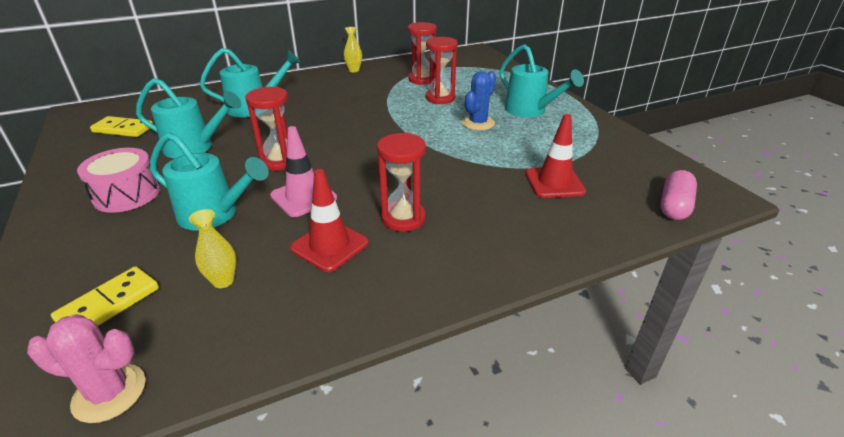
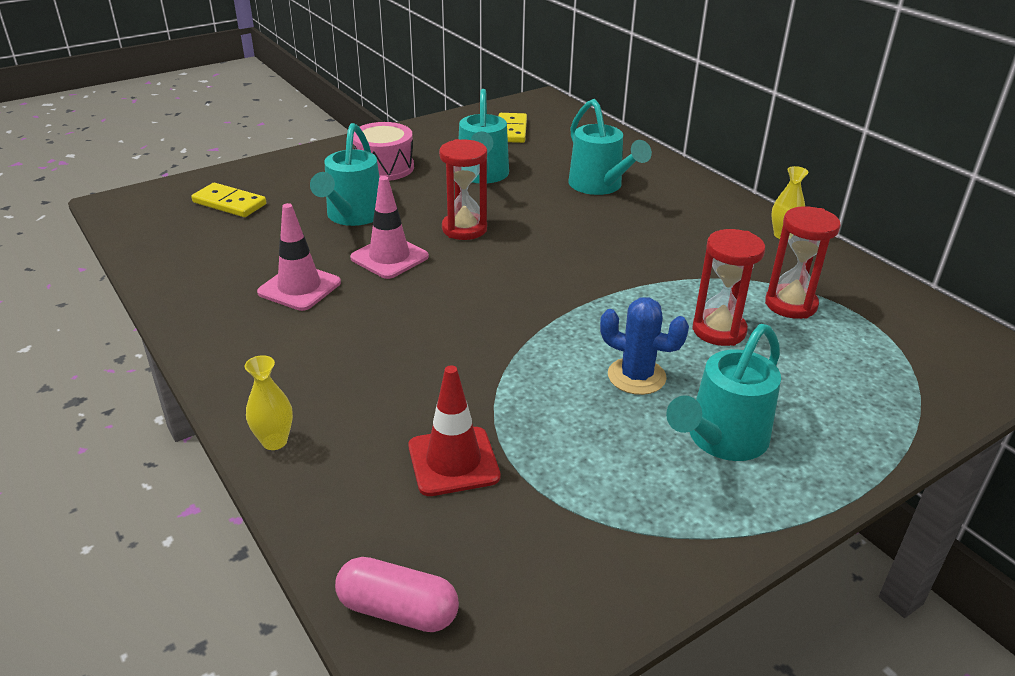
camera: 80 degrees right, 0 degrees up
(109, 393) = (139, 229): pink cactus -> none
(223, 281) = (251, 243): yellow vase -> yellow vase (274, 441)
(329, 246) = (299, 288): red traffic cone -> pink traffic cone
(403, 218) = (350, 328): red hourglass -> none

